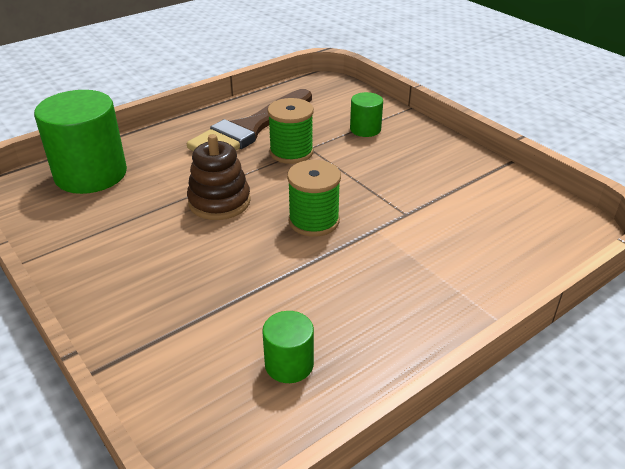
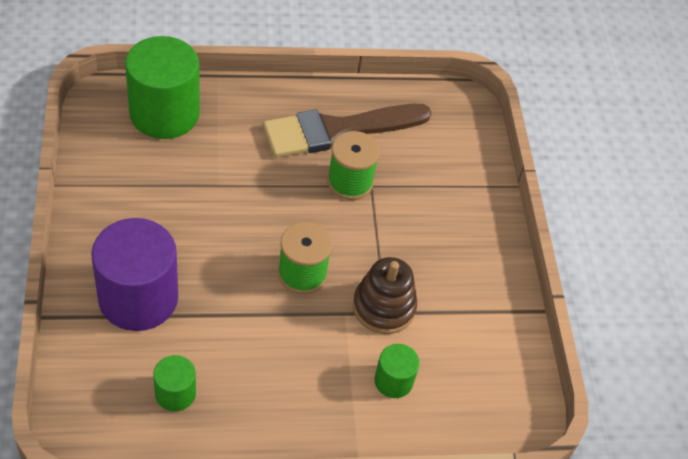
camera: 25 degrees right, 15 degrees up
(180, 308) = (138, 298): none -> purple cylinder
(219, 202) = (243, 206): brown stacking toy -> brown stacking toy (383, 307)
(365, 129) = (443, 191): green cylinder -> green cylinder (393, 381)

